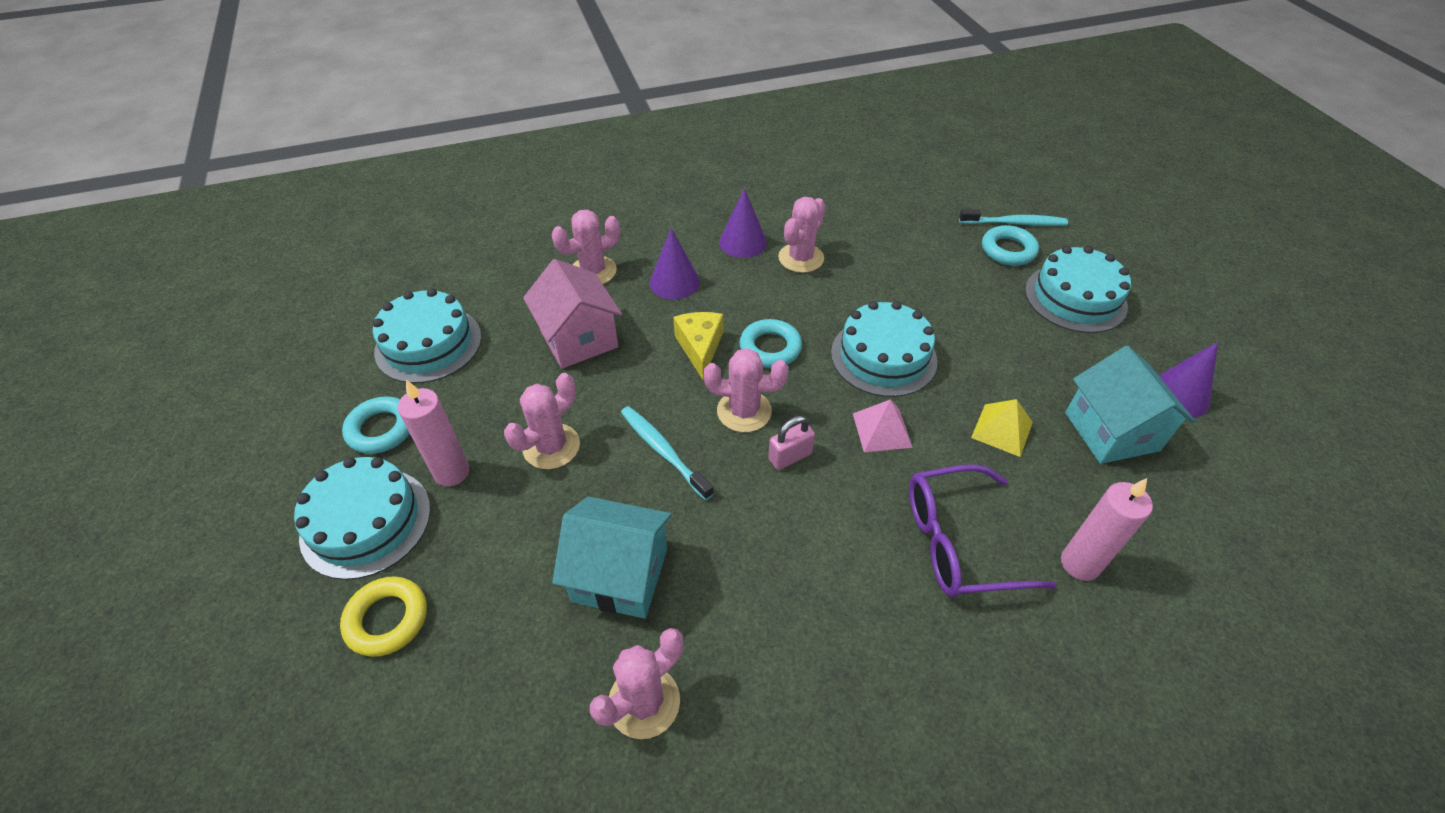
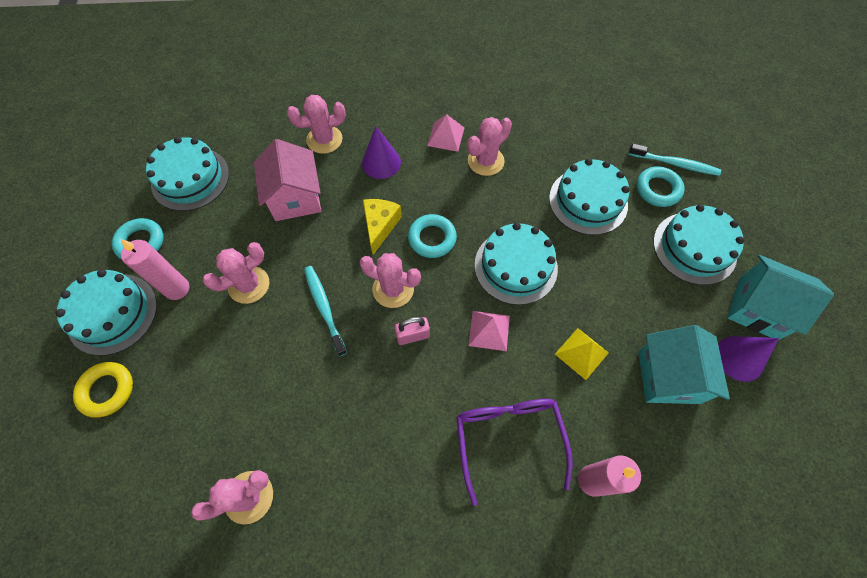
camera: 15 degrees right, 15 degrees up
(620, 575) = (263, 399): turquoise house -> turquoise house (757, 308)
(743, 242) = (446, 136): purple cone -> pink pyramid
(936, 275) = (588, 201): none -> turquoise cake
(958, 542) = (508, 438): purple glasses -> purple glasses turned 75 degrees clockwise

